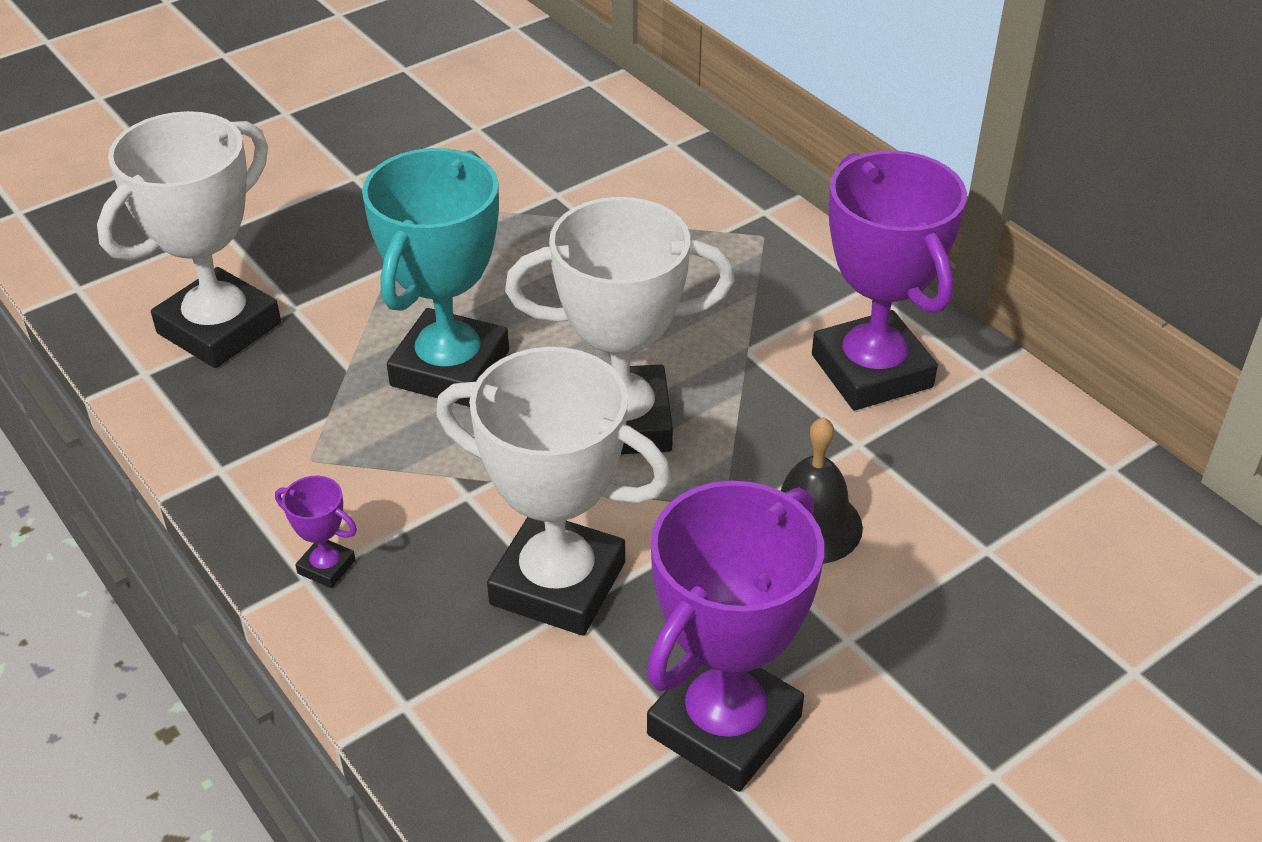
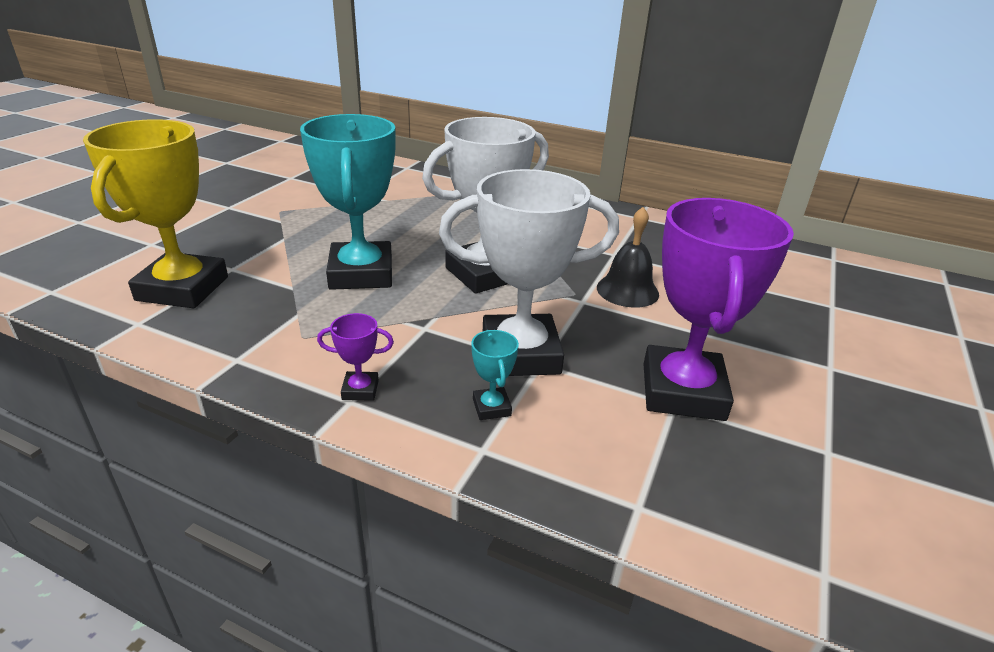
camera: 30 degrees left, 10 degrees down
(219, 328) = (183, 288): white trophy -> yellow trophy
(458, 652) = (491, 407): none -> turquoise trophy
(871, 371) = (590, 227): purple trophy -> none

